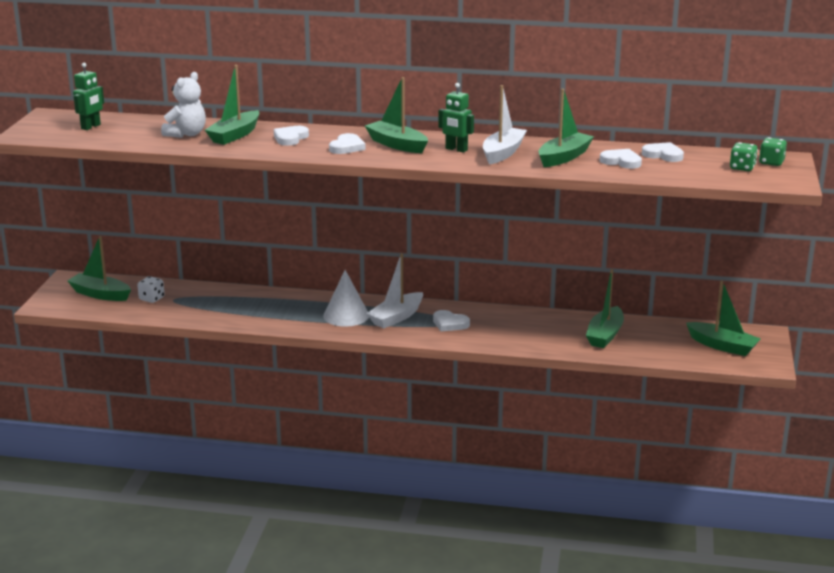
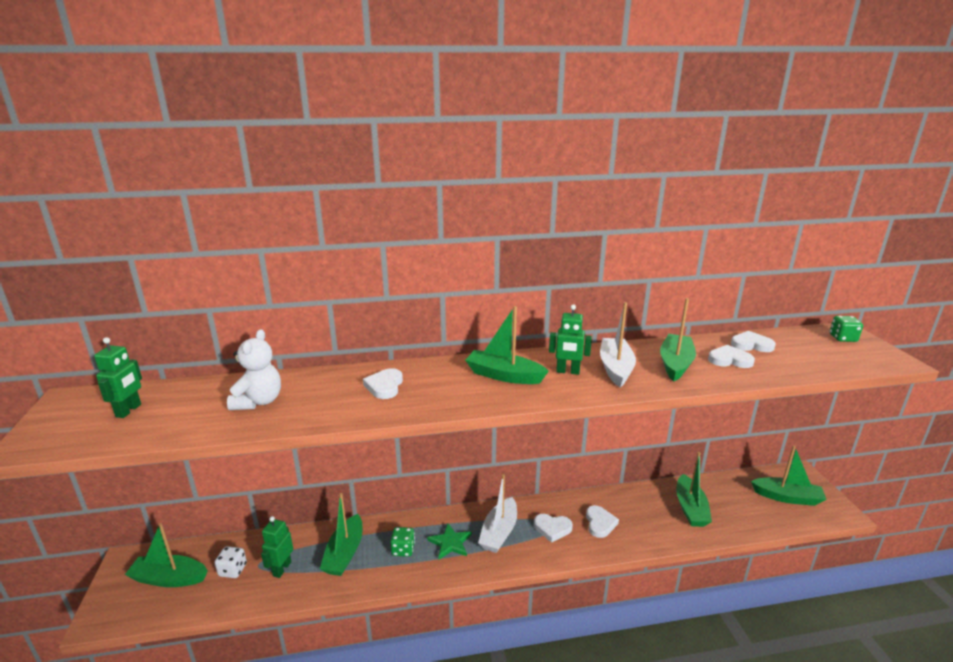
camera: 20 degrees left, 0 degrees up
(192, 305) = (282, 569): none -> green robot
(235, 135) = (318, 393): green boat -> green boat (345, 553)
(346, 315) = (450, 543): white cone -> green star
(347, 147) = (455, 389): white heart -> white heart (600, 523)
(742, 168) = (831, 349): green dice -> green dice (403, 549)

